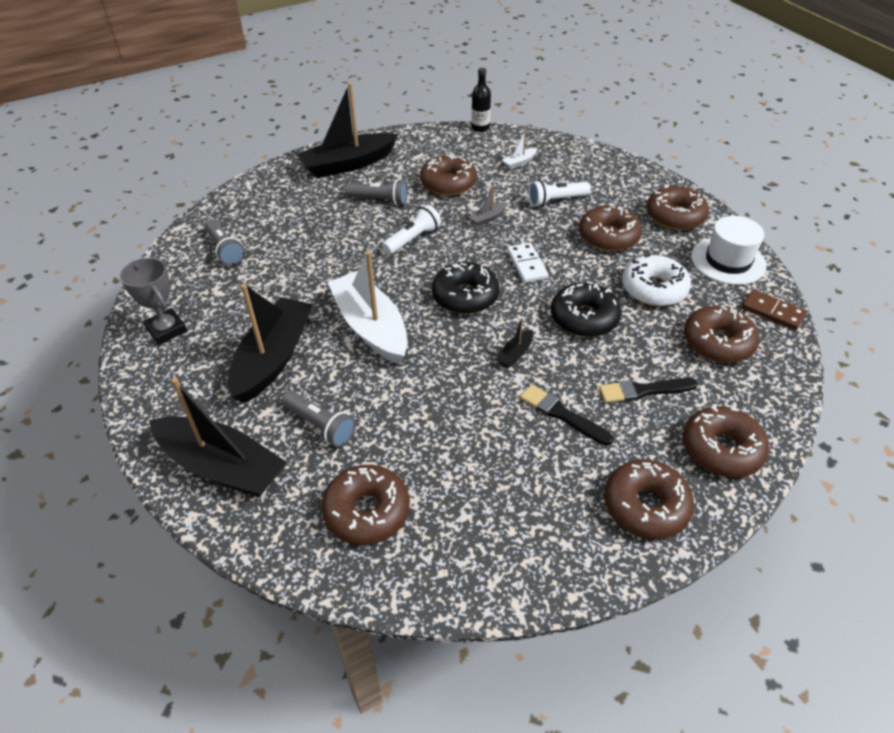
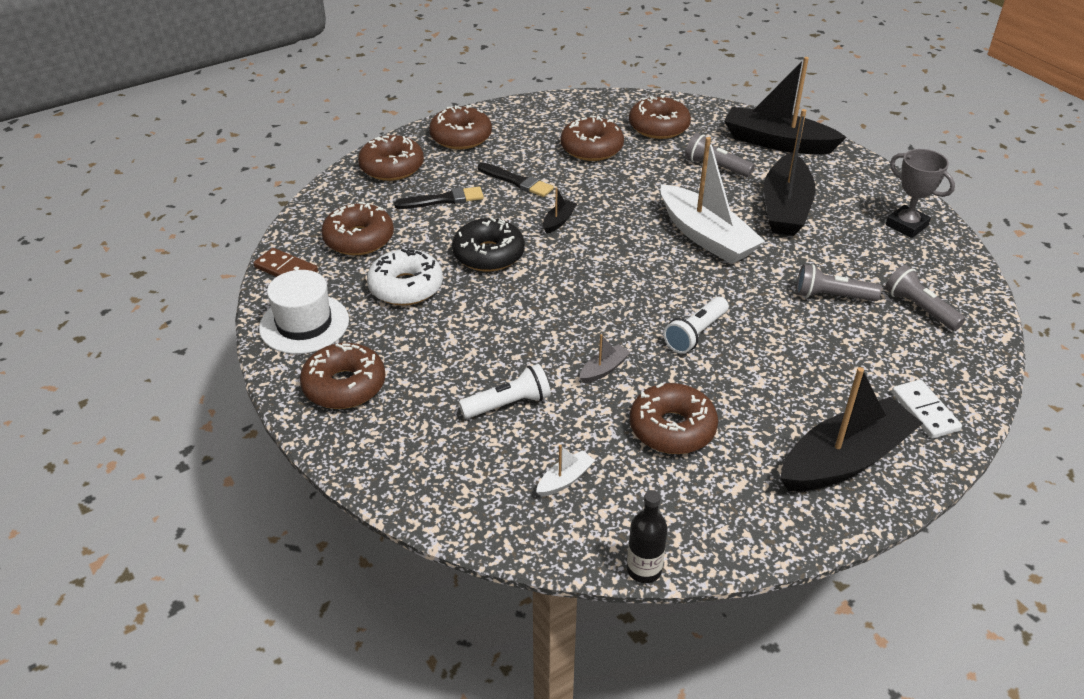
camera: 175 degrees right, 5 degrees down
(379, 200) = (763, 391): grey flashlight -> grey flashlight (832, 296)
(465, 296) = (616, 270): black donut -> none
(527, 265) = (549, 308): white domino -> white domino (924, 411)
(608, 236) = (443, 350): brown donut -> brown donut (591, 148)

